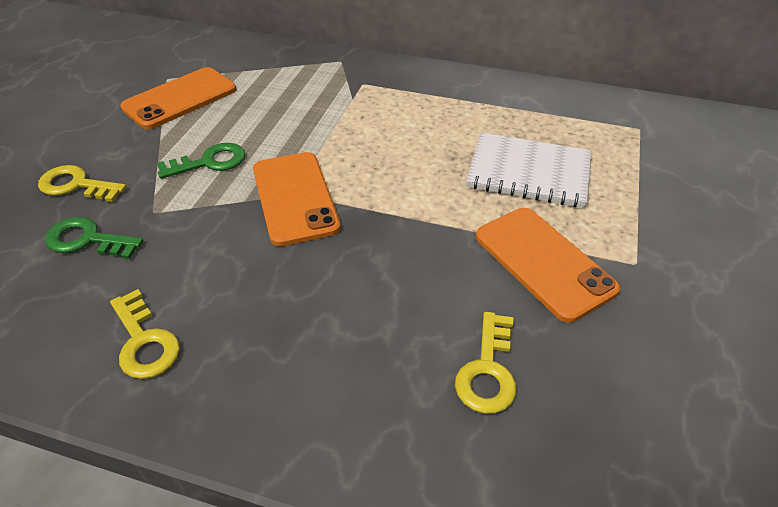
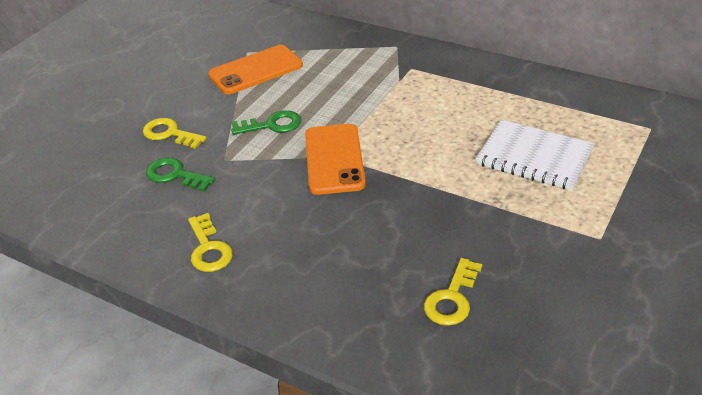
camera: 15 degrees right, 5 degrees down
(543, 262) = (522, 229): orange phone -> none

